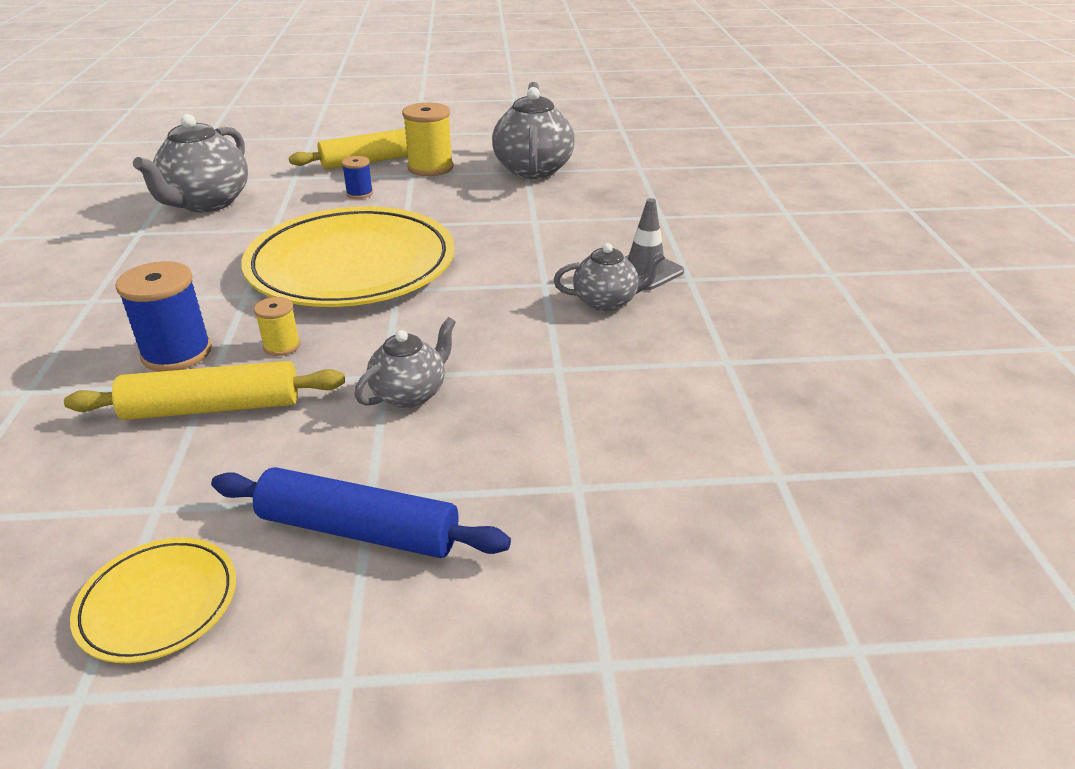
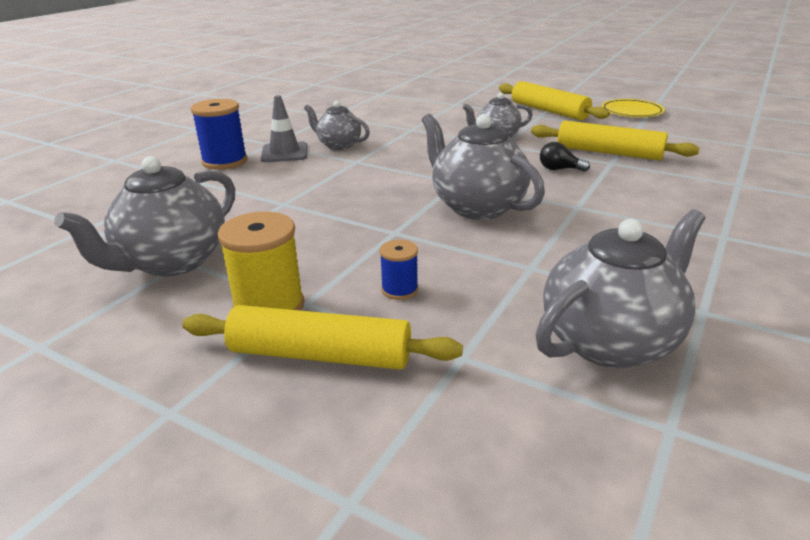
camera: 145 degrees left, 5 degrees down
(177, 353) = (634, 181): blue spool -> blue spool (225, 161)
(282, 346) = (559, 169): yellow spool -> black light bulb
(352, 265) = (476, 206): yellow plate -> grey teapot
(359, 530) = (549, 111): blue rolling pin -> yellow rolling pin

